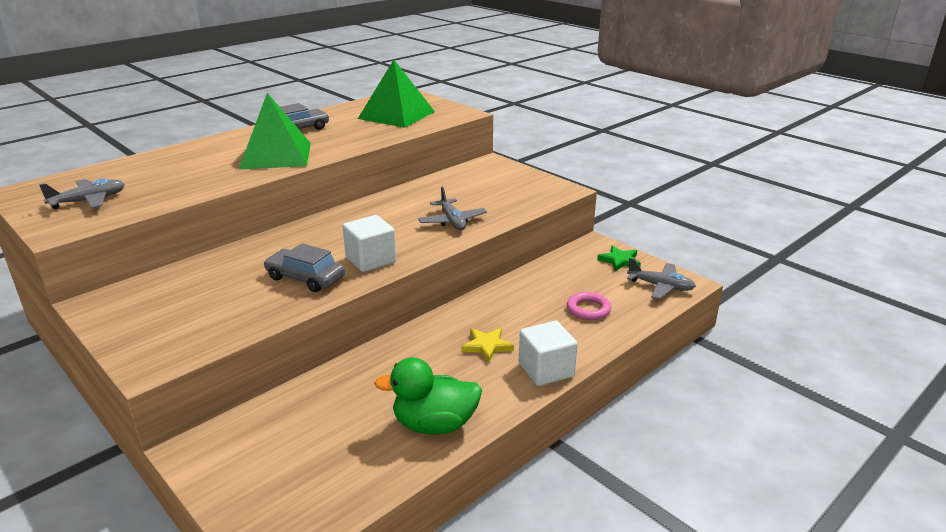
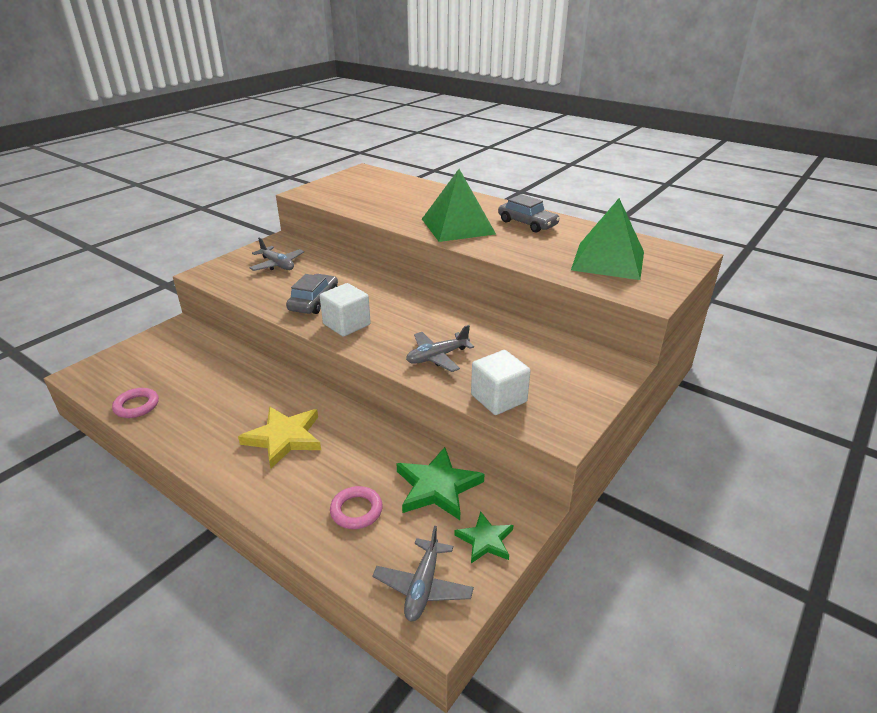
camera: 80 degrees right, 5 degrees up
(89, 201) = (350, 189): grey plane -> grey plane (277, 265)
(388, 465) = (136, 406): none -> pink ring
(434, 424) = (176, 421): green duck -> none
(487, 346) = (284, 438): yellow star -> yellow star, size x1.64
(546, 370) = (241, 481): white cube -> white cube (498, 398)
(566, 273) = (437, 487): none -> green star

